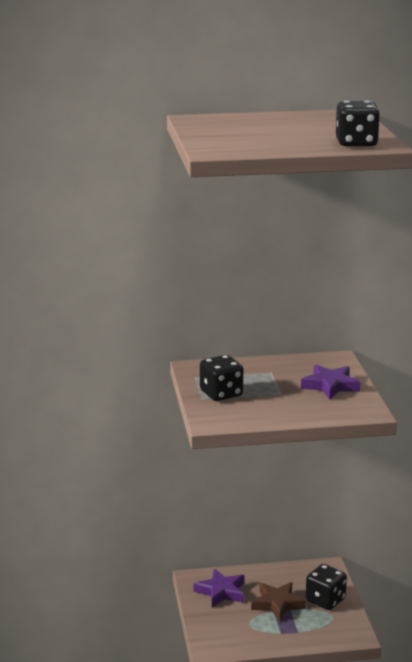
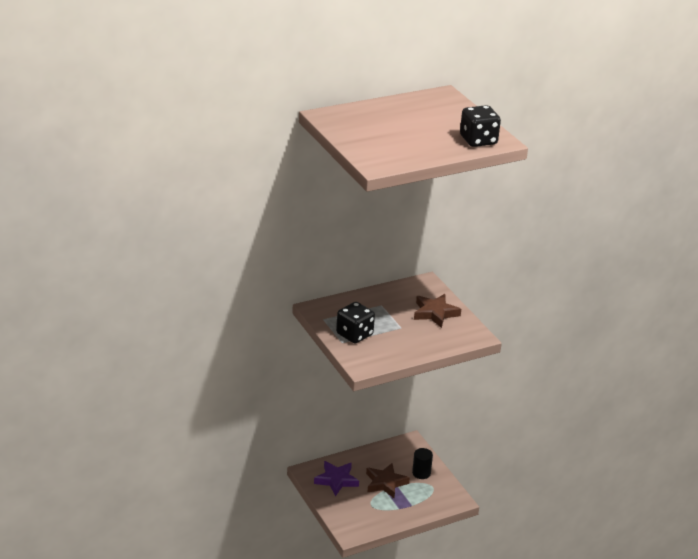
camera: 20 degrees left, 10 degrees up
(325, 600) = (421, 473): black dice -> black cylinder
(330, 386) = (435, 313): purple star -> brown star

